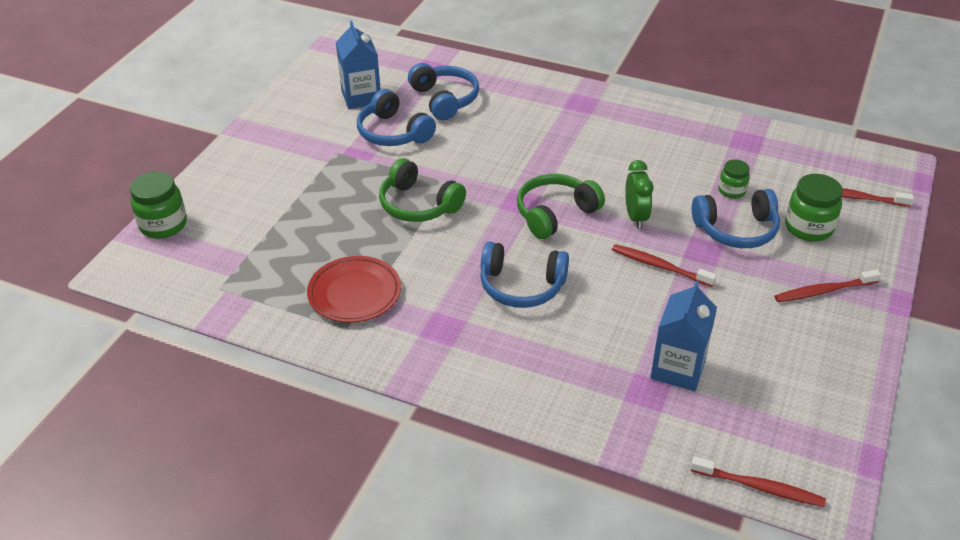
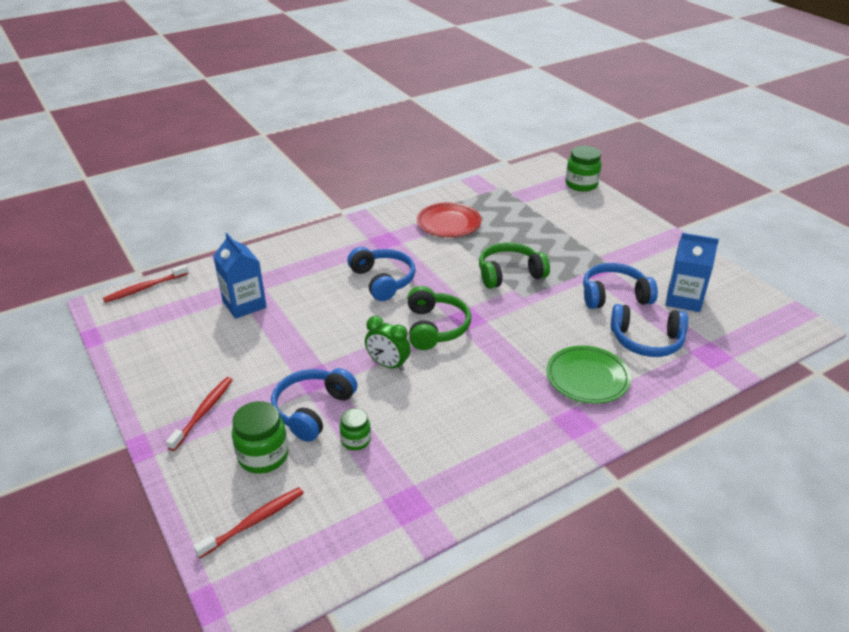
camera: 125 degrees right, 5 degrees down
(521, 286) = (383, 280): blue headphones -> blue headphones turned 105 degrees clockwise
(525, 112) = (587, 378): none -> green plate
(659, 266) = (328, 346): red toothbrush -> none

